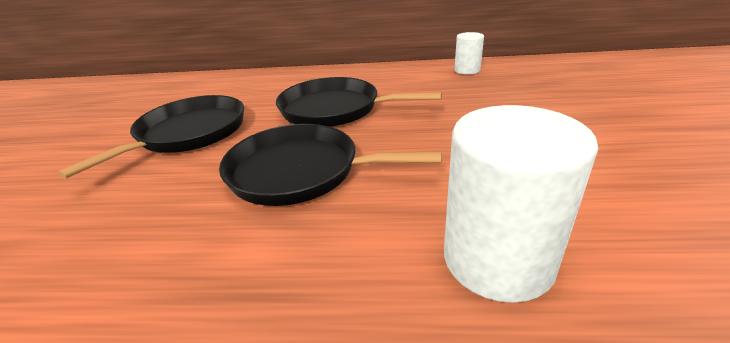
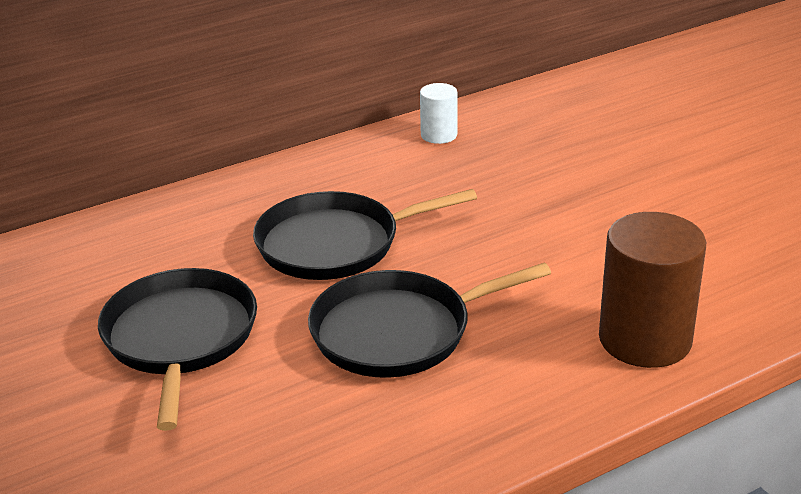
camera: 35 degrees left, 0 degrees up
(498, 259) = (645, 339): white cylinder -> brown cylinder

